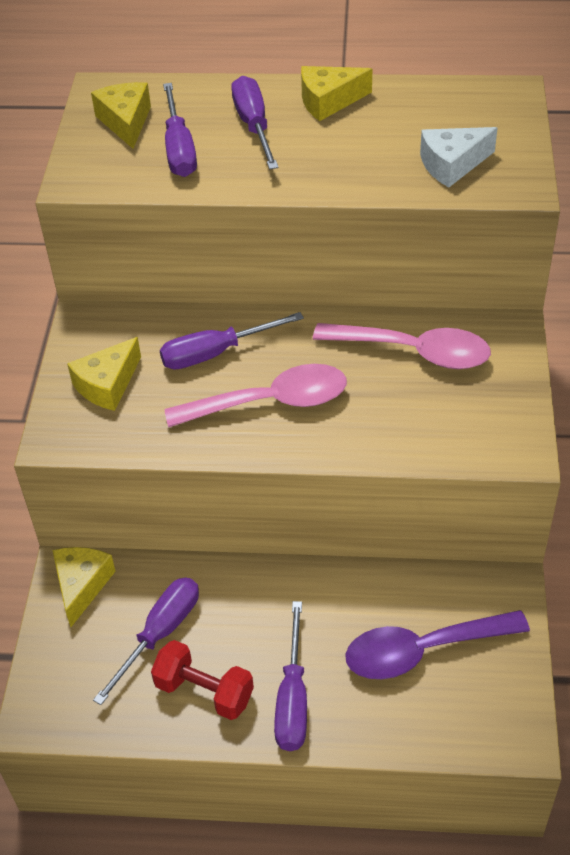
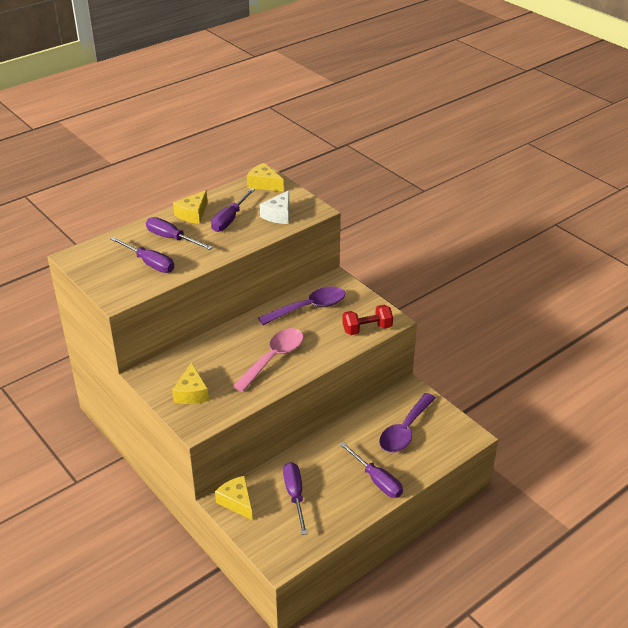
camera: 45 degrees left, 10 degrees down
(126, 122) = (106, 264): yellow cheese -> yellow cheese (264, 184)
(204, 691) = (339, 502): red dumbbell -> red dumbbell (367, 329)
(216, 353) = (225, 353): purple screwdriver -> purple screwdriver (230, 219)
(414, 352) = (309, 308): pink spoon -> purple spoon

